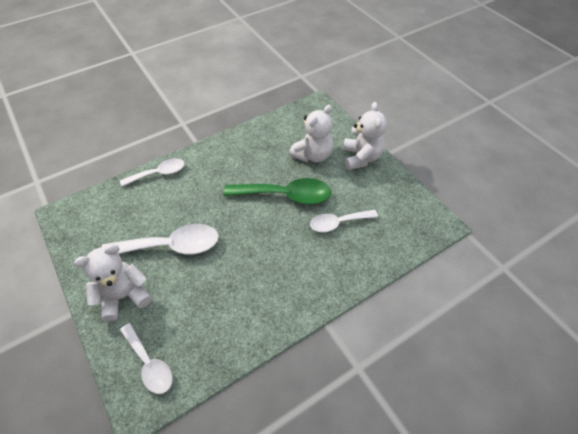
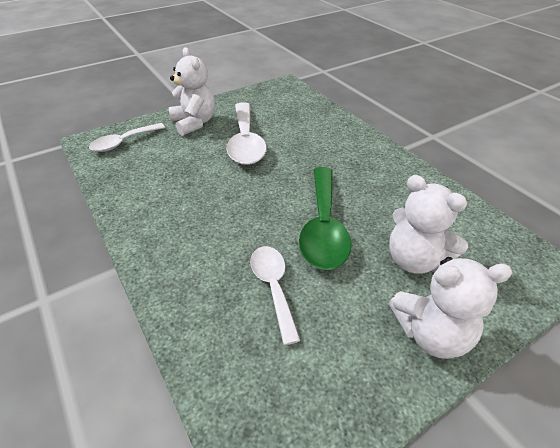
camera: 90 degrees right, 10 degrees down
(159, 173) = (343, 126): white spoon -> none

